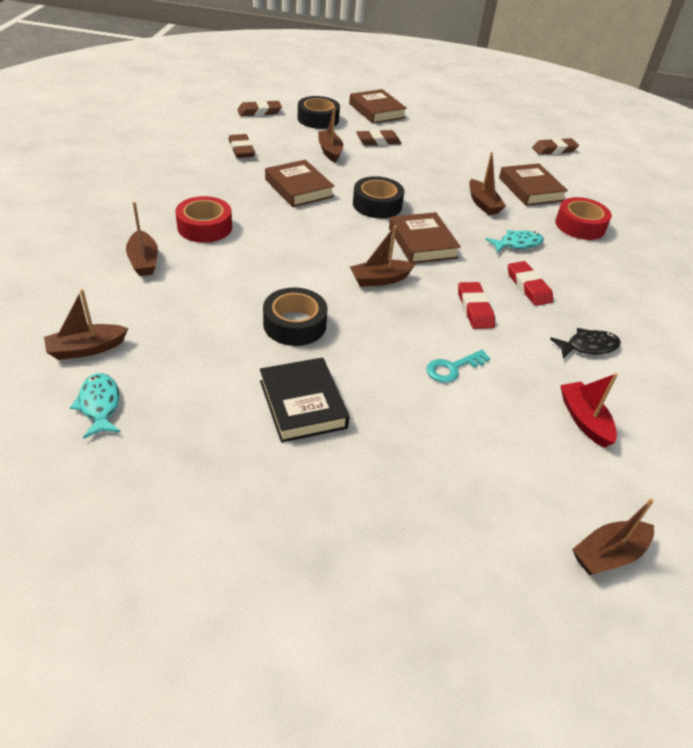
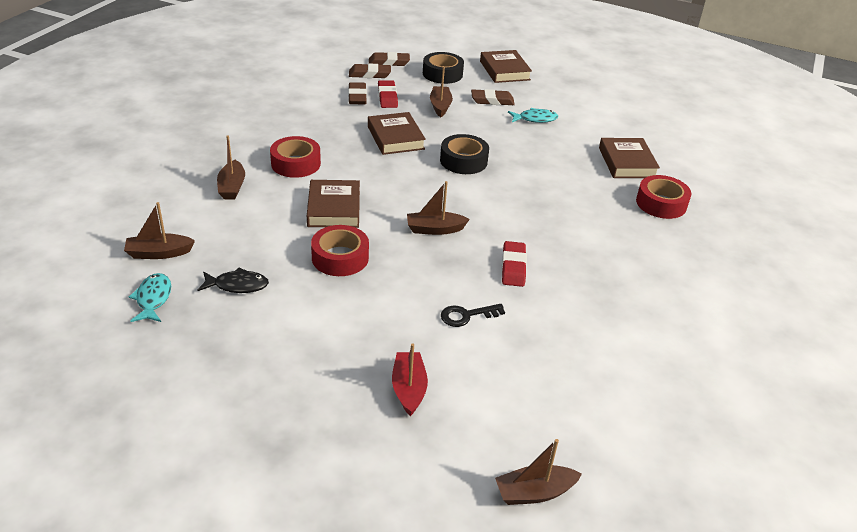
camera: 15 degrees right, 5 degrees down
(294, 324) = (340, 258): black tape -> red tape
(302, 404) = (318, 324): black book -> none
(422, 243) = (491, 201): brown book -> brown book (334, 208)
(452, 368) = (467, 315): turquoise key -> black key
(483, 204) = (569, 171): brown boat -> none
(517, 244) = (586, 213): turquoise fish -> turquoise fish (535, 119)
(528, 287) = (577, 254): red eraser -> red eraser (387, 97)
(554, 150) = (673, 126): brown eraser -> brown eraser (369, 74)
(584, 420) = (570, 379): red boat -> red boat (409, 389)
(588, 346) = (609, 316): black fish -> black fish (237, 285)

